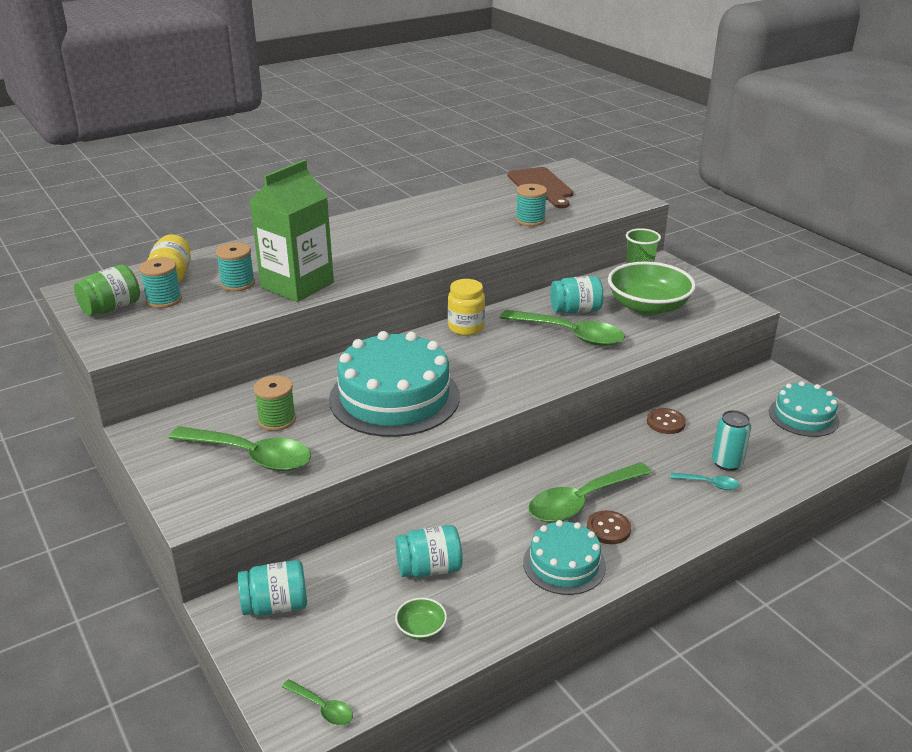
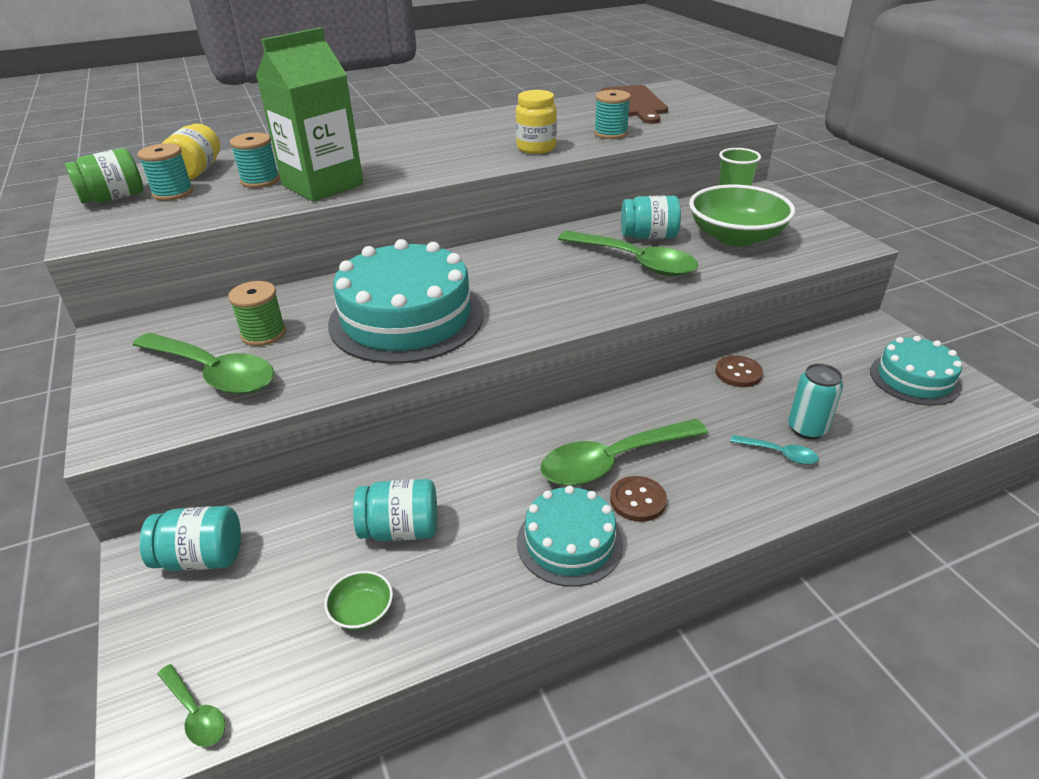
camera: 10 degrees right, 5 degrees up
(466, 328) = (517, 248): yellow jar -> yellow jar (536, 148)

